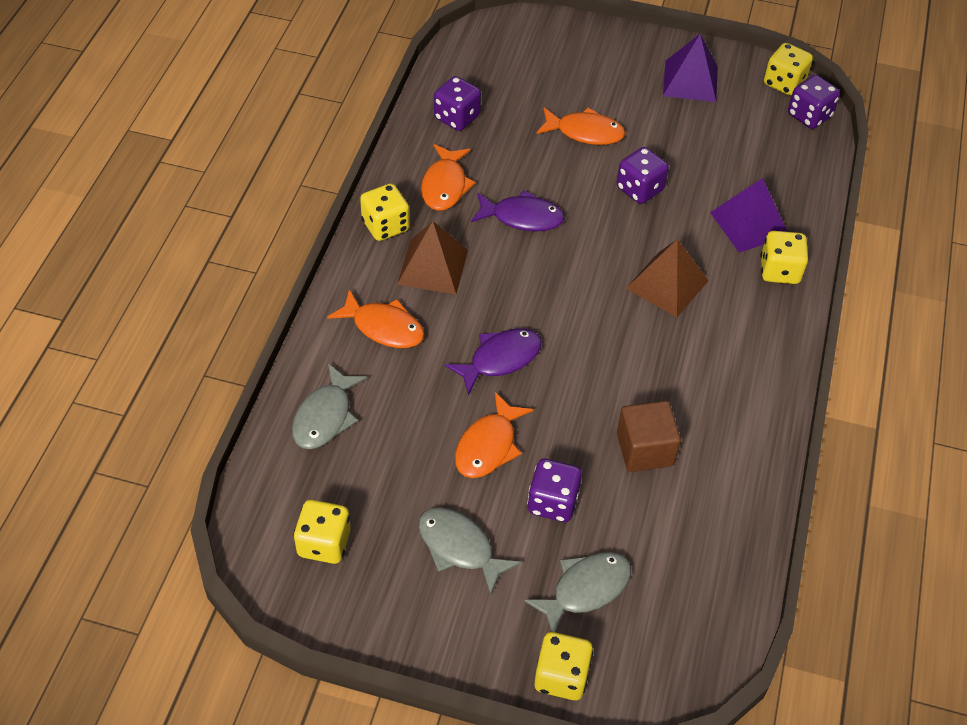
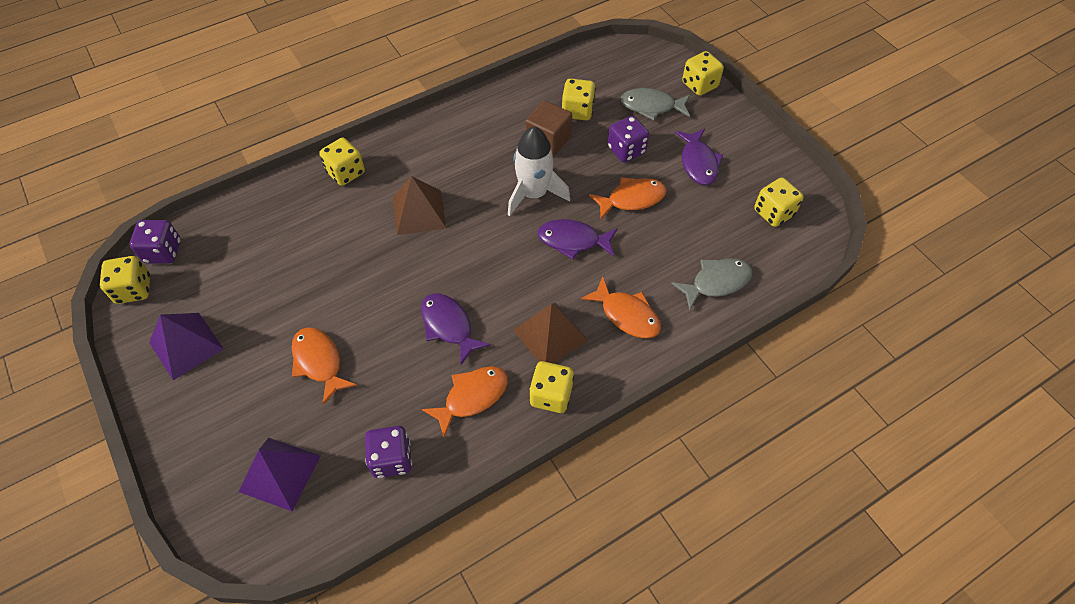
camera: 135 degrees left, 5 degrees up
(383, 327) = (626, 315): orange fish -> orange fish turned 150 degrees clockwise
(459, 547) = (698, 163): grey fish -> purple fish
(589, 378) = (534, 194): none -> white rocket
(639, 189) = (347, 286): purple dice -> none
(658, 513) = (577, 111): none -> yellow dice
(749, 224) = (318, 211): purple pyramid -> purple pyramid (280, 473)

